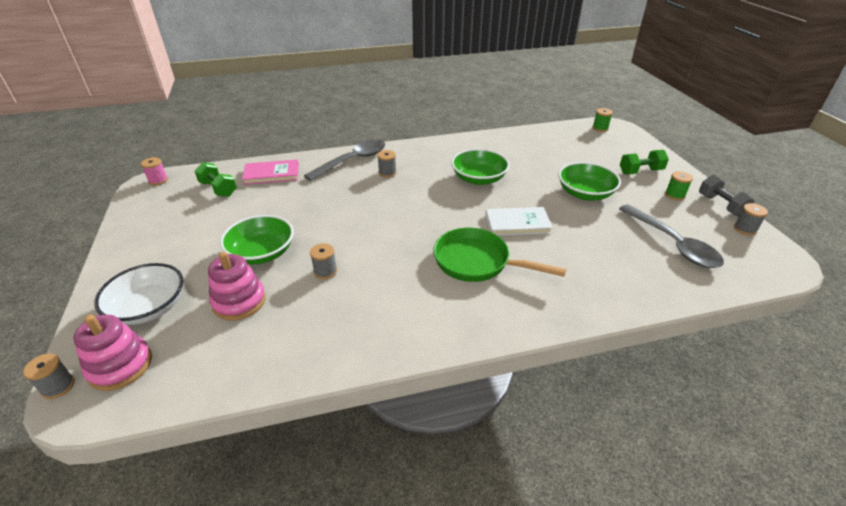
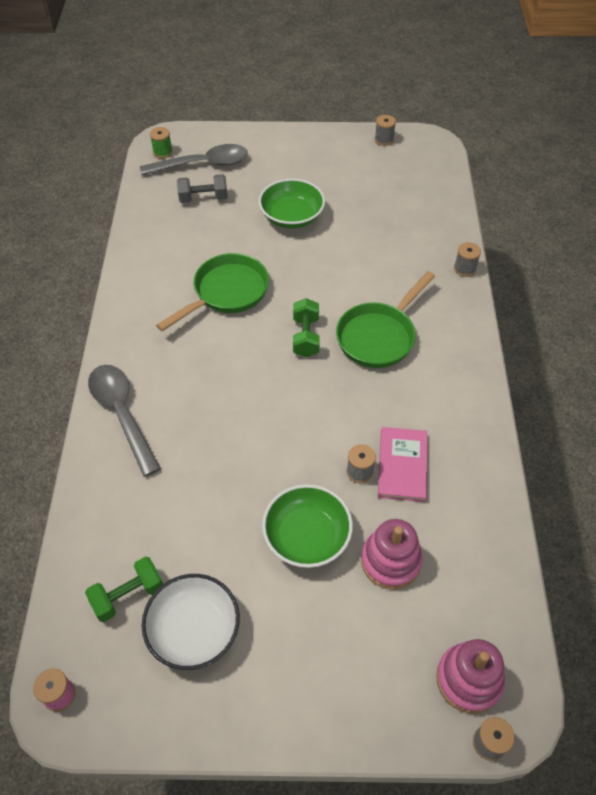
camera: 75 degrees left, 15 degrees up
(149, 307) = (380, 662): white bowl -> white bowl (194, 630)
(271, 174) = (114, 520): pink book -> pink book (402, 465)
(387, 173) = (173, 379): grey spool -> grey spool (464, 269)
(478, 178) = (226, 293): green bowl -> green pan
(517, 223) = (326, 286): white book -> none
(640, 171) = (268, 160): green dumbbell -> green dumbbell (306, 337)
(672, 243) = (390, 192): grey spoon -> grey spoon (202, 164)
(674, 195) = (319, 157): green spool -> none
(721, 205) = (345, 136): grey dumbbell -> grey dumbbell (203, 198)

